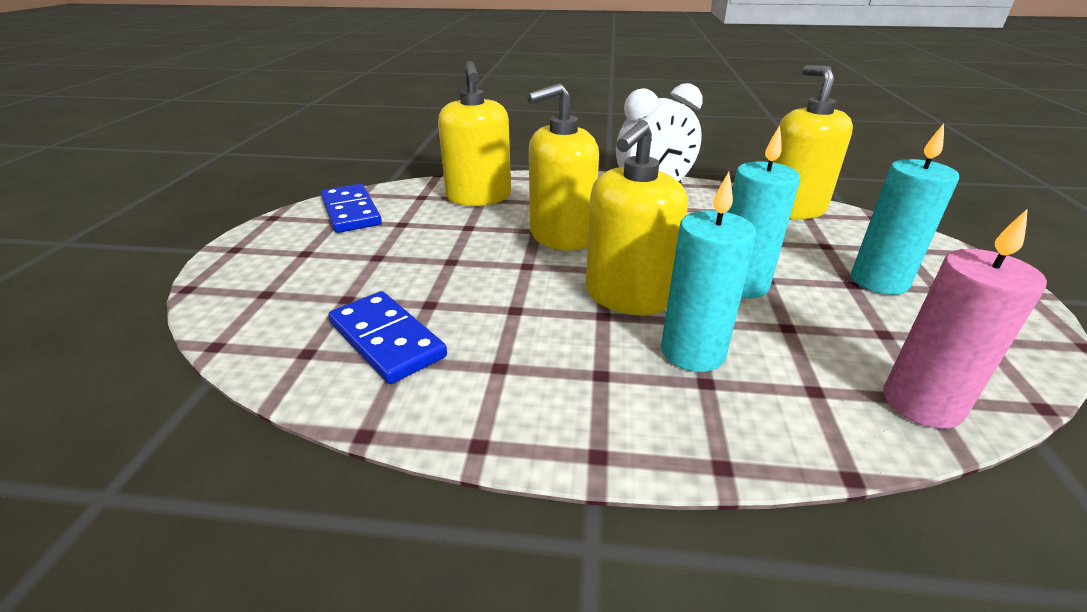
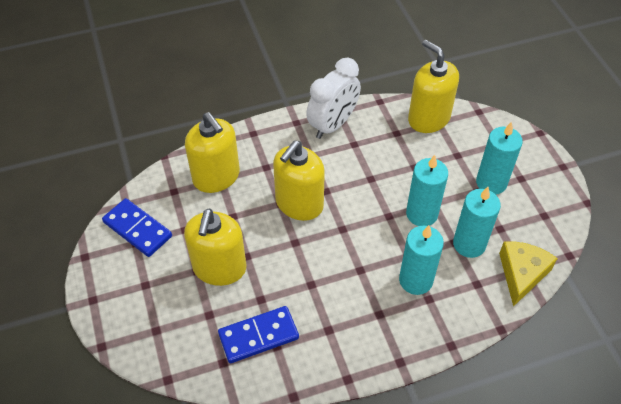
camera: 25 degrees left, 20 degrees up
(387, 340) = (258, 336): blue domino -> blue domino turned 45 degrees counterclockwise
(627, 296) = (365, 248): yellow soap dispenser -> yellow soap dispenser (219, 268)
(815, 336) = (469, 244): none -> turquoise candle
(921, 403) = (521, 274): pink candle -> yellow cheese

